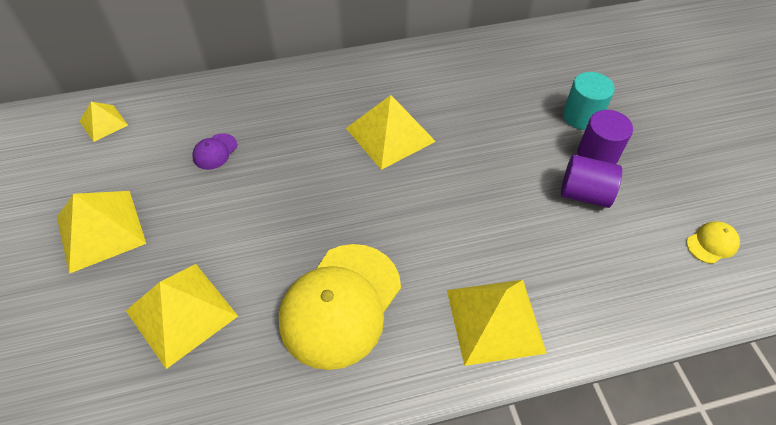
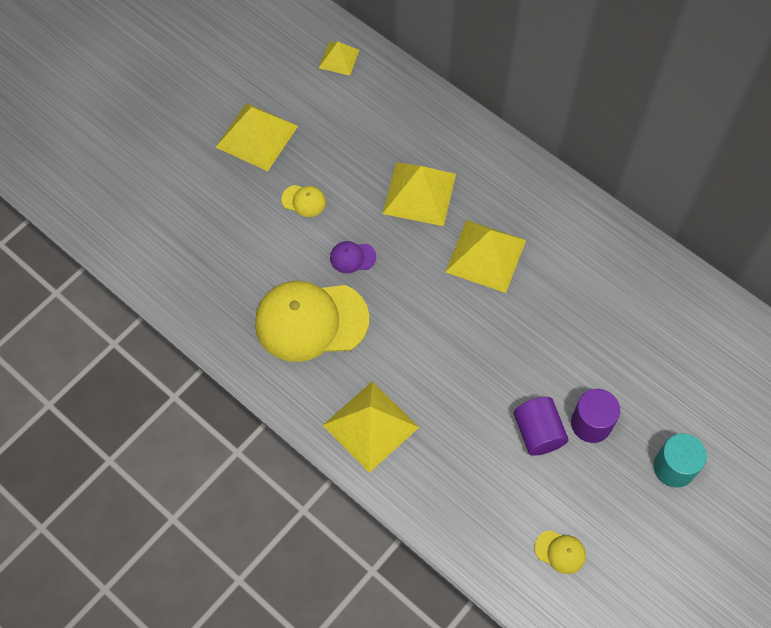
camera: 55 degrees right, 10 degrees up
(182, 313) = (237, 233): yellow pyramid -> yellow pyramid (419, 193)
(208, 232) = (304, 201): none -> yellow cap
(215, 151) = (372, 150): purple cap -> purple cap (352, 257)
(581, 116) = (629, 390): turquoise cylinder -> turquoise cylinder (674, 467)

